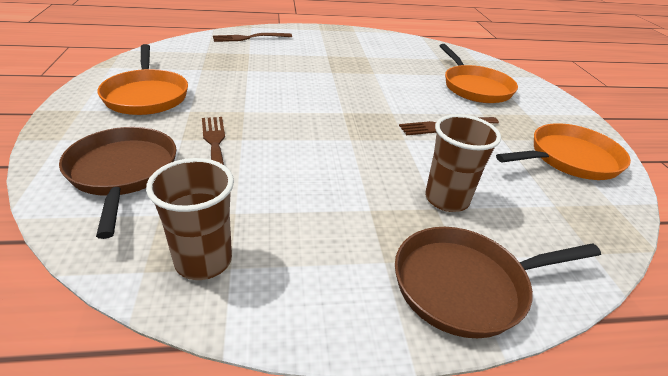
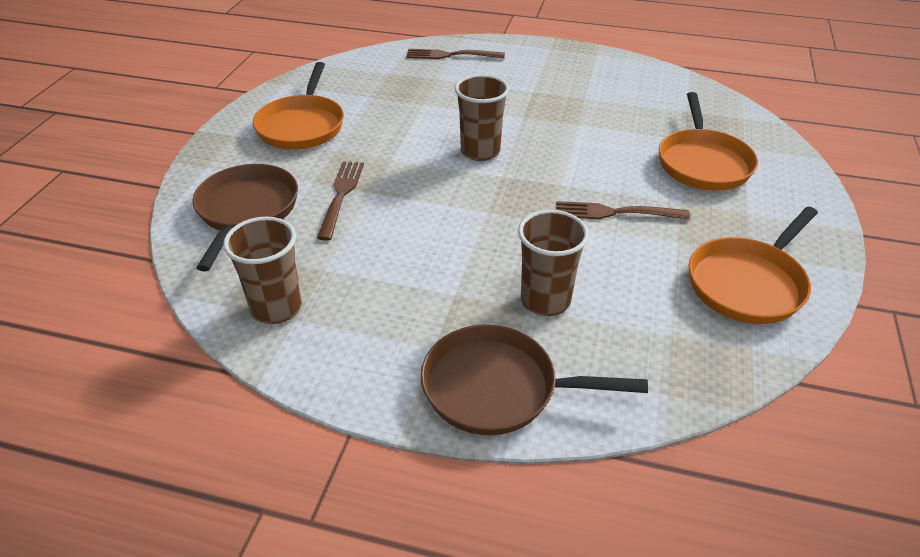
camera: 25 degrees right, 5 degrees up
(315, 98) = (480, 151): none -> brown cup
(569, 159) = (748, 283): orange pan -> orange pan turned 135 degrees clockwise

